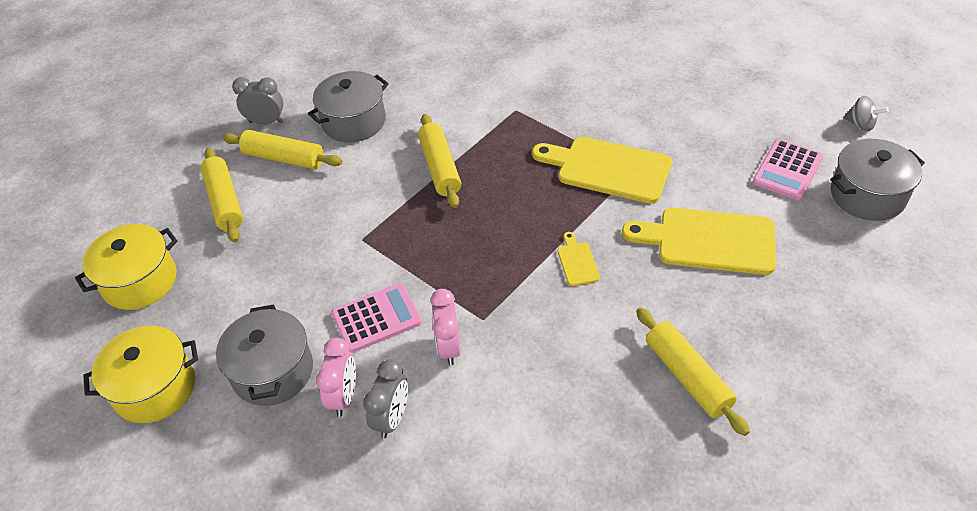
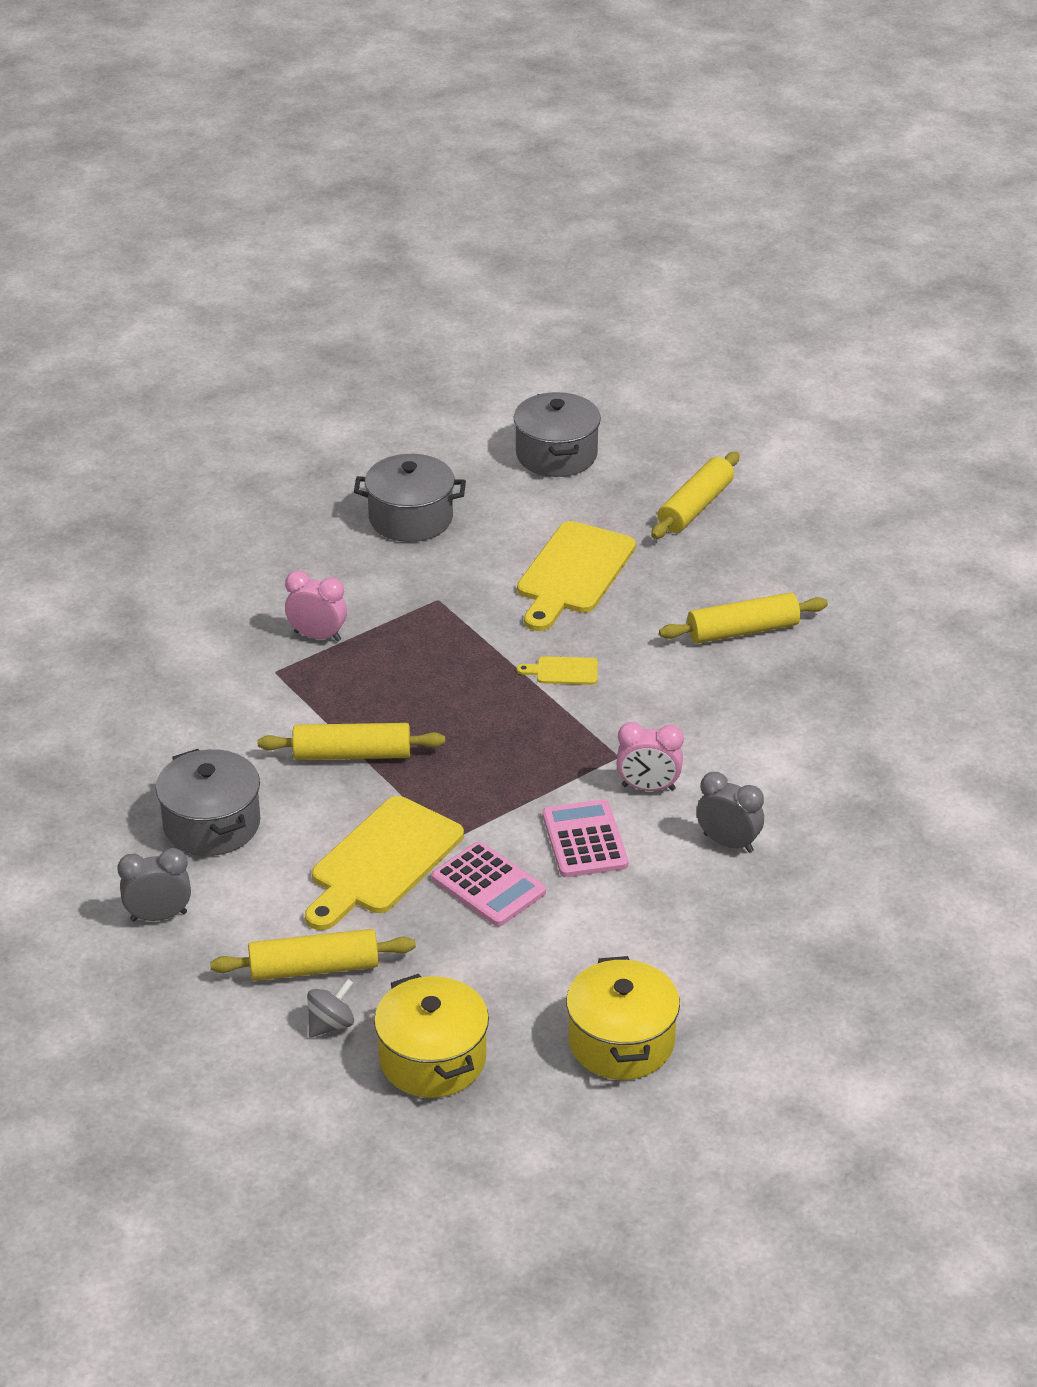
camera: 80 degrees left, 10 degrees down
(266, 122) = (158, 916): grey clock -> grey clock turned 60 degrees clockwise
(273, 371) = (632, 934): grey pot -> grey pot (410, 518)
(284, 158) = (253, 902): yellow rolling pin -> yellow rolling pin (695, 507)
(344, 397) = (688, 877): pink clock -> pink clock (317, 636)
(608, 169) = (426, 618): yellow cutting board -> yellow cutting board (382, 861)
(787, 170) = (494, 493): pink calculator -> pink calculator (488, 885)
(861, 124) = (449, 426): grey spinning top -> grey spinning top (331, 1024)

